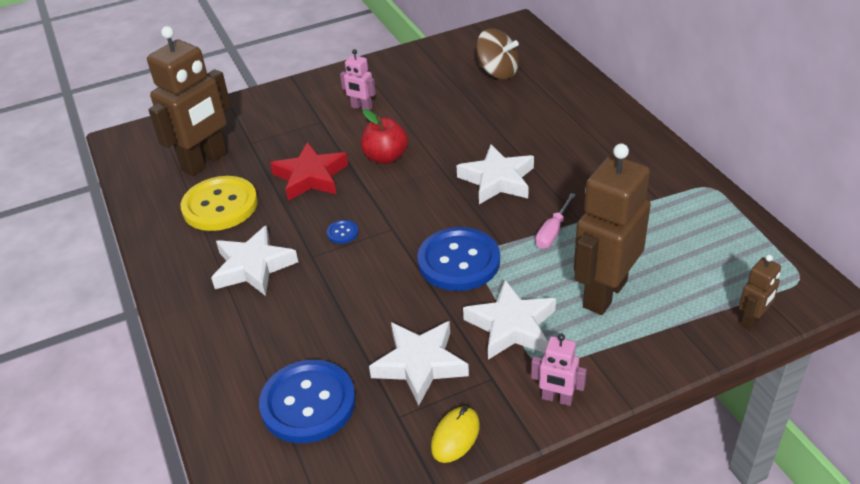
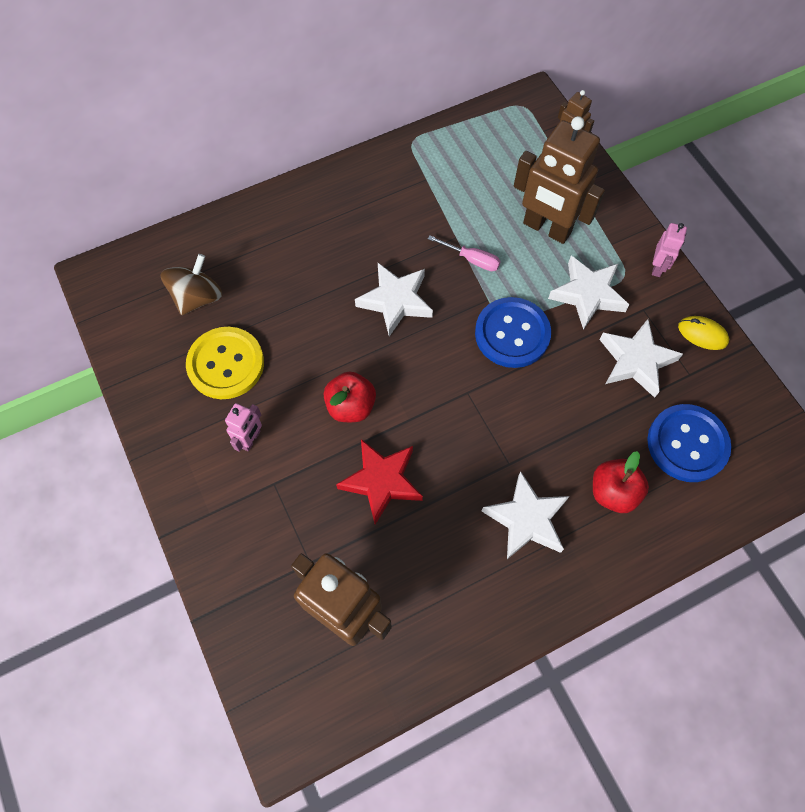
camera: 95 degrees left, 25 degrees up
(220, 205) = (429, 575): yellow button -> yellow button (226, 364)
(265, 332) = (613, 492): none -> red apple
(342, 232) = (474, 438): blue button -> none

